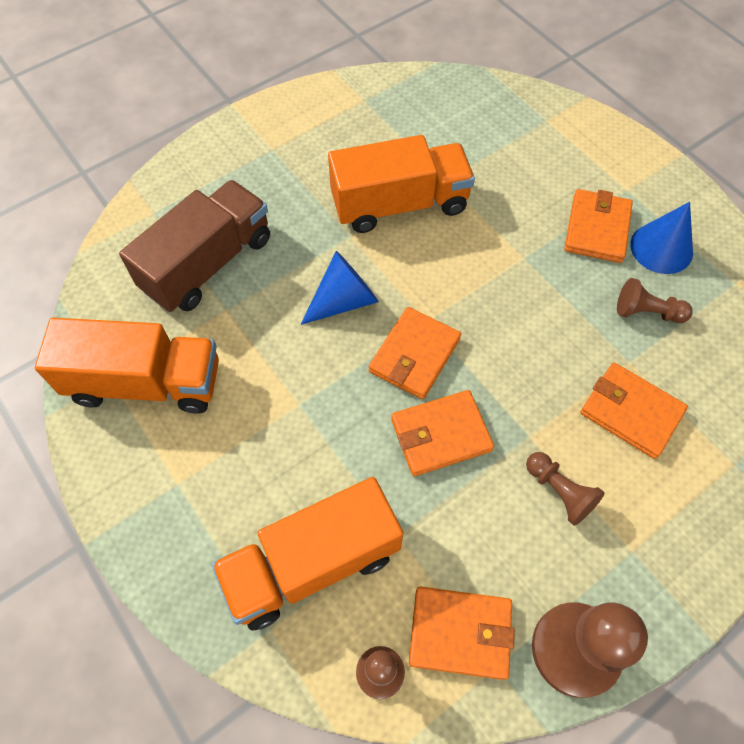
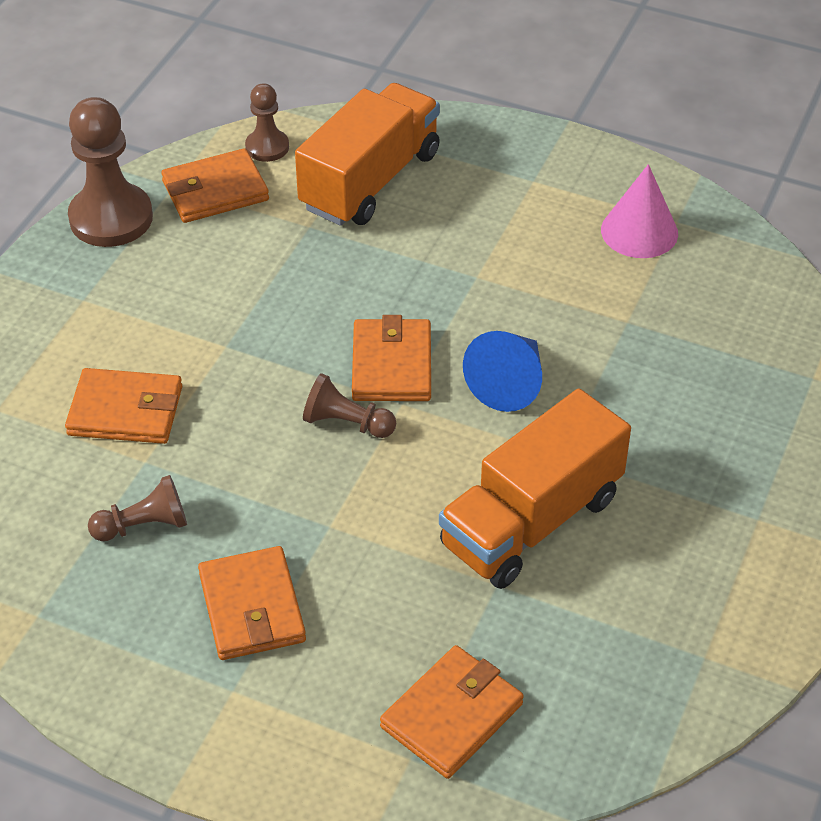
camera: 150 degrees right, 15 degrees down
(146, 383) = (639, 231): orange truck -> pink cone
(208, 264) = (692, 353): brown truck -> none
(441, 435) = (317, 310): orange wallet -> orange wallet (452, 715)
(559, 492) = (173, 314): brown pawn -> brown pawn (346, 423)
(661, 248) = (152, 620): blue cone -> none

